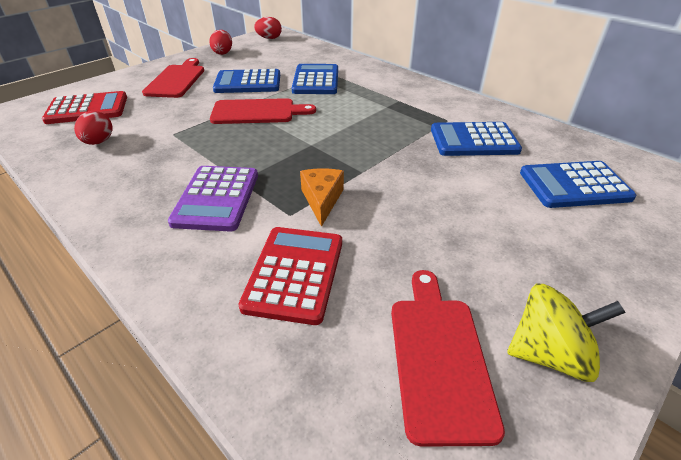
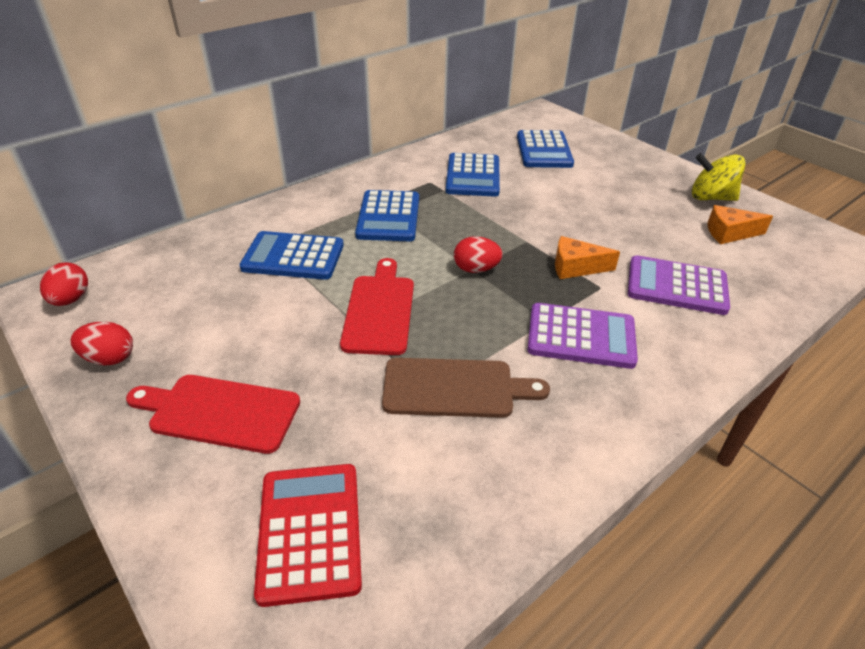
camera: 85 degrees left, 0 degrees up
(99, 142) = (445, 478): red egg -> red egg (476, 269)
(172, 142) = (455, 388): none -> brown cutting board
(248, 82) = (272, 322): blue calculator -> blue calculator (388, 217)
(295, 273) = (676, 286): red calculator -> purple calculator
(439, 357) = (729, 233): red cutting board -> orange cheese
(548, 353) = (710, 198): yellow spinning top -> yellow spinning top turned 75 degrees counterclockwise

